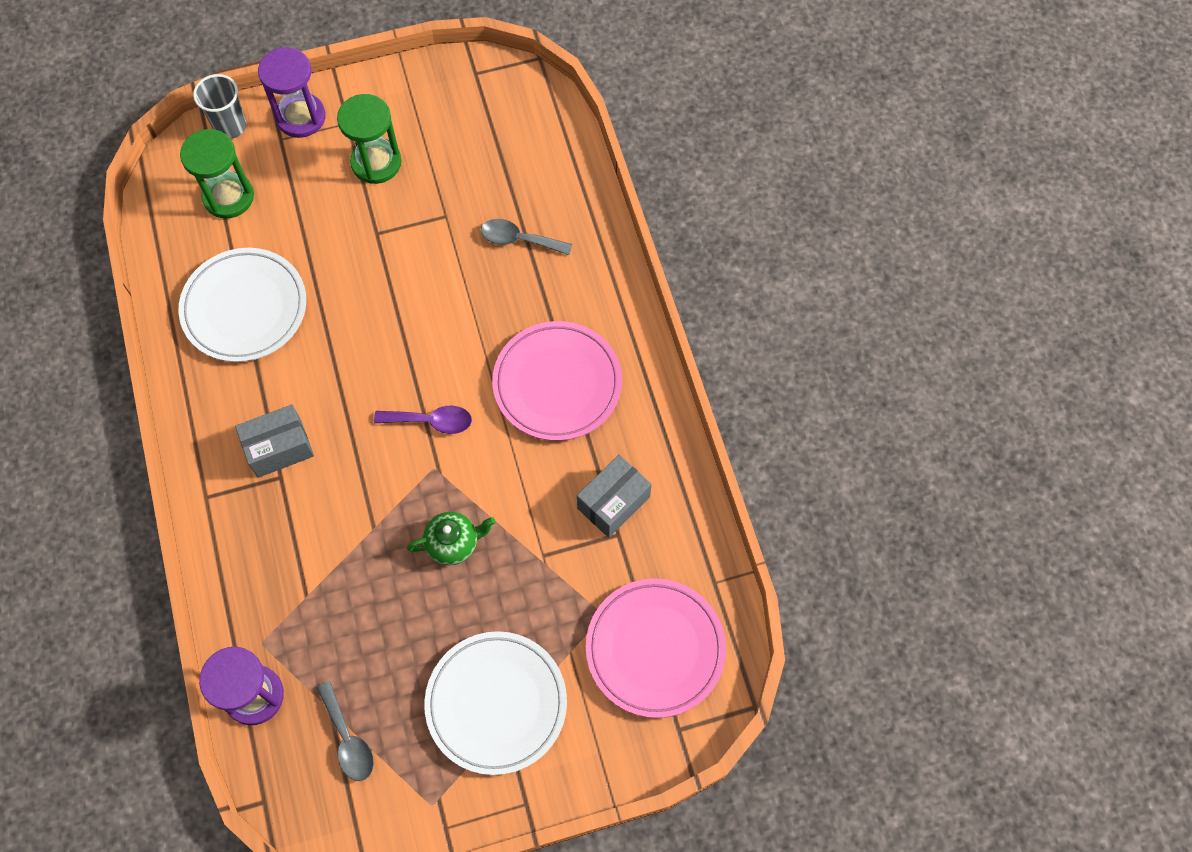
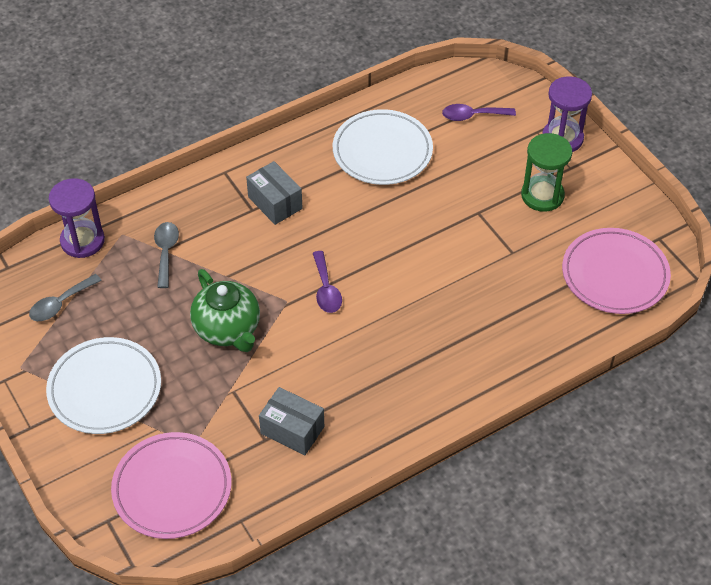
camera: 75 degrees right, 15 degrees down
(228, 197) = (472, 116): green hourglass -> purple spoon
(230, 126) = (534, 99): grey cup -> none
(453, 543) = (228, 329): green teapot -> green teapot, size x1.58
(519, 240) = (511, 307): grey spoon -> grey spoon (166, 252)
(557, 384) = (387, 366): pink plate -> pink plate (615, 275)

